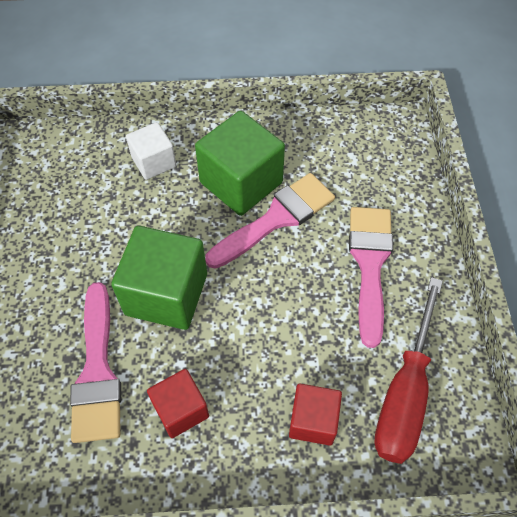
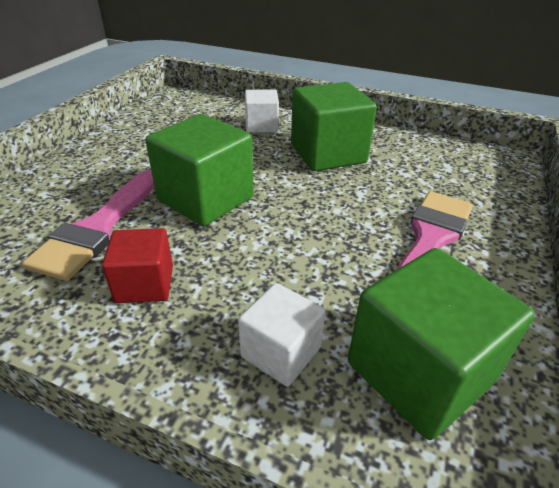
camera: 25 degrees right, 20 degrees down
(276, 219) = (346, 182): pink brush -> none
(313, 420) = (281, 352): red cube -> white cube
(405, 393) = (419, 372): red screwdriver -> green cube

